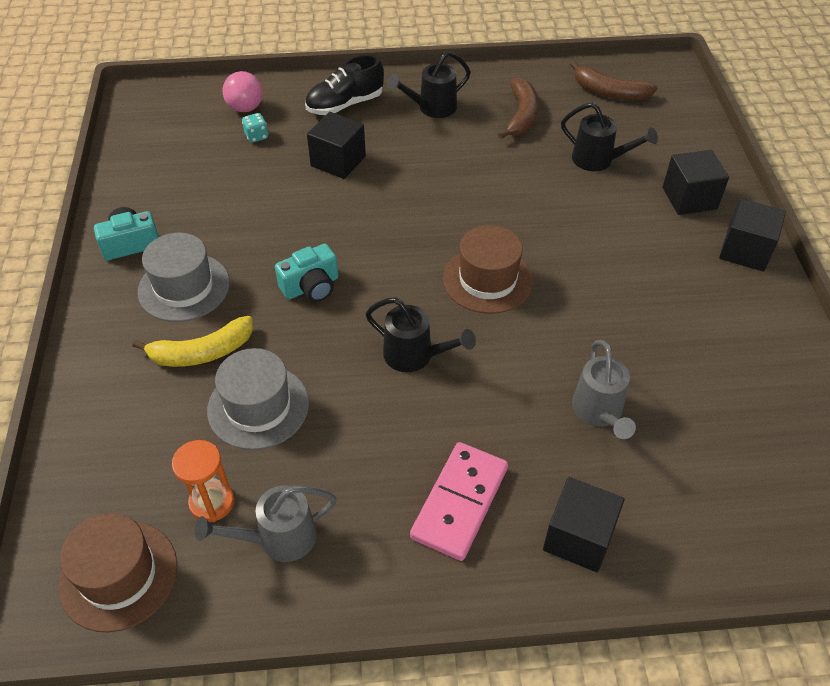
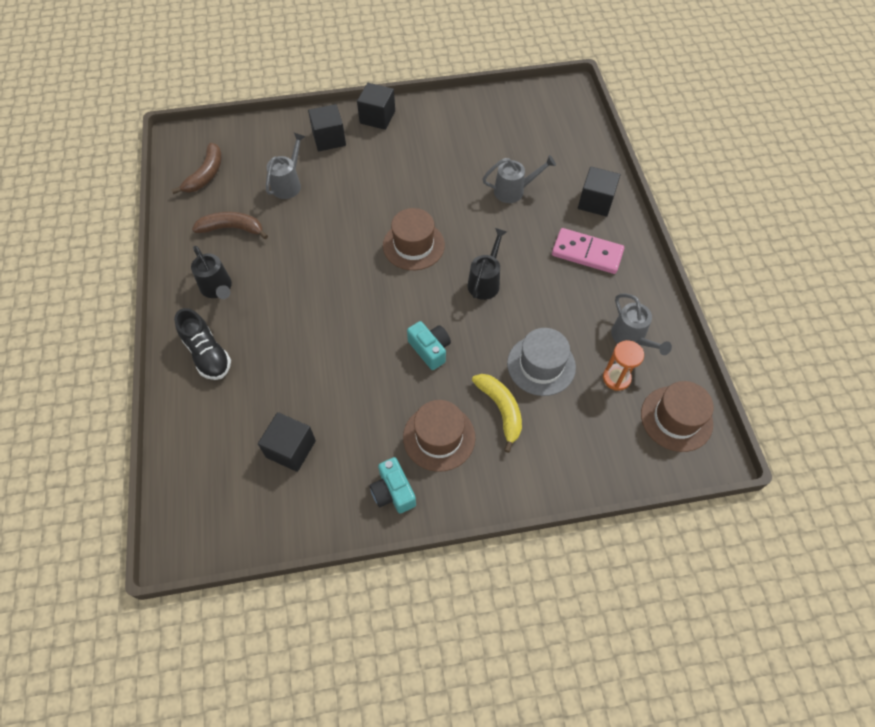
camera: 95 degrees left, 10 degrees up
(184, 287) = (439, 437): grey hat -> brown hat
(245, 108) = (206, 436): pink ball -> none
(256, 136) = (249, 419): turquoise dice -> none
(338, 161) = (286, 350): black cube -> black cube (291, 449)
(598, 160) = (288, 184): black watering can -> grey watering can

